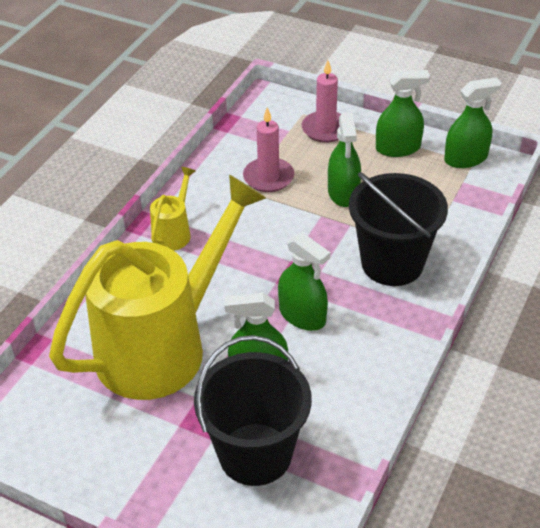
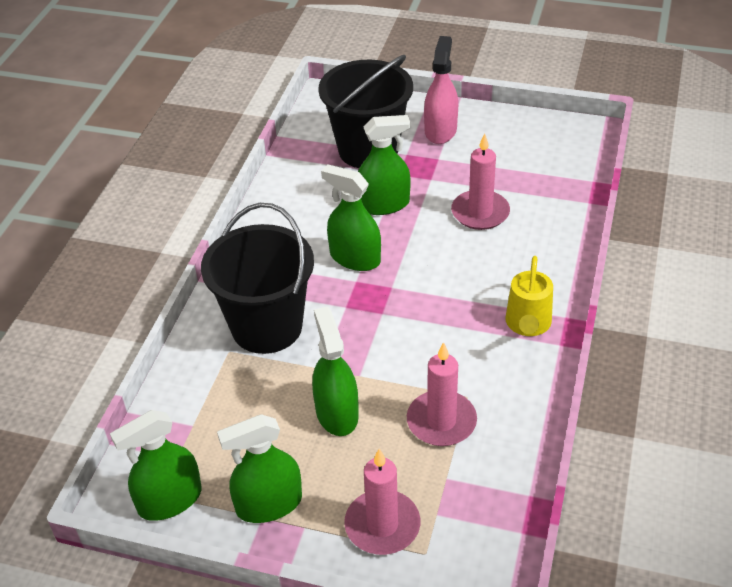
camera: 170 degrees right, 0 degrees up
(159, 469) = (440, 130): none -> pink spray bottle
(164, 345) = (480, 213): yellow watering can -> pink candle

